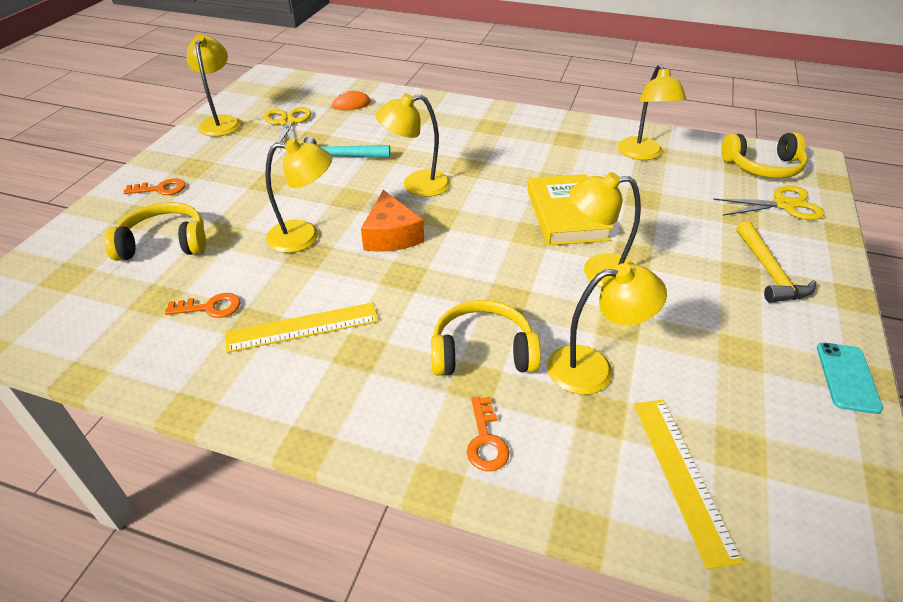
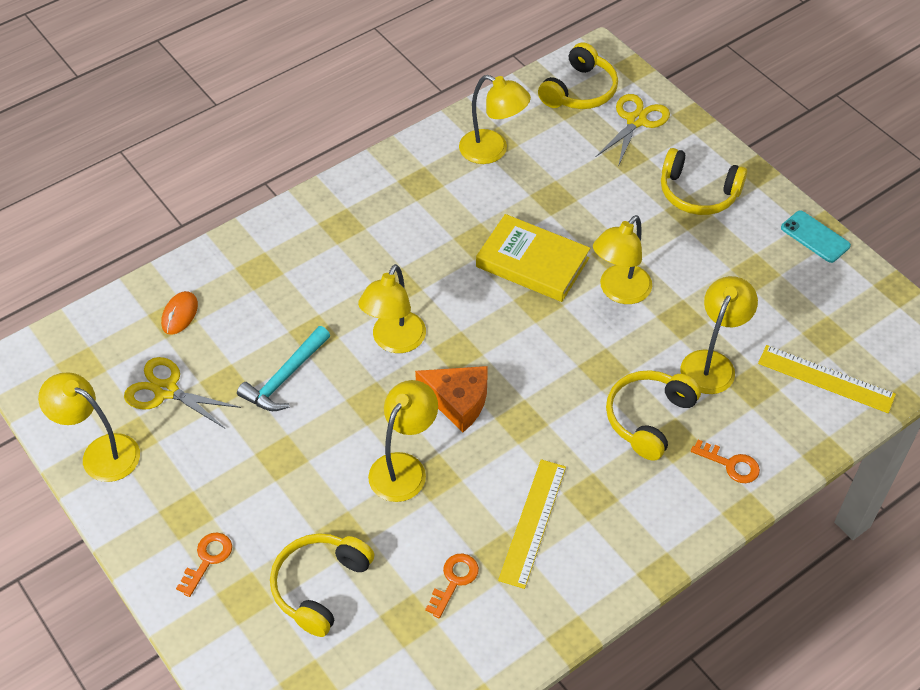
camera: 55 degrees left, 10 degrees up
(769, 271) = (698, 193): yellow hammer -> yellow headphones

